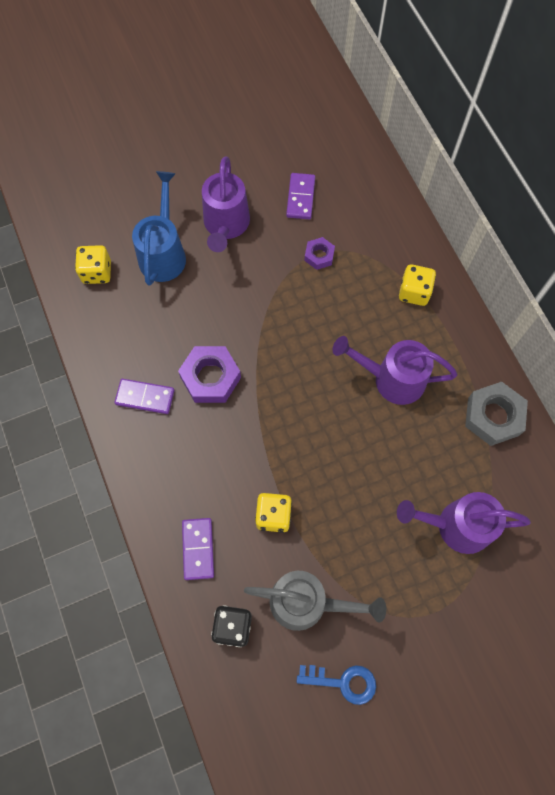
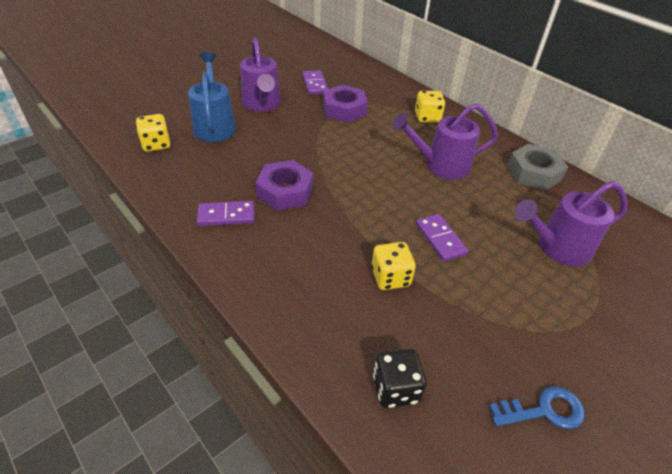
camera: 20 degrees left, 25 degrees down
(198, 549) = (325, 324): purple domino -> purple domino (440, 239)
(308, 603) = (463, 343): grey watering can -> none
(319, 256) = (344, 109): purple nut -> purple nut, size x1.79

